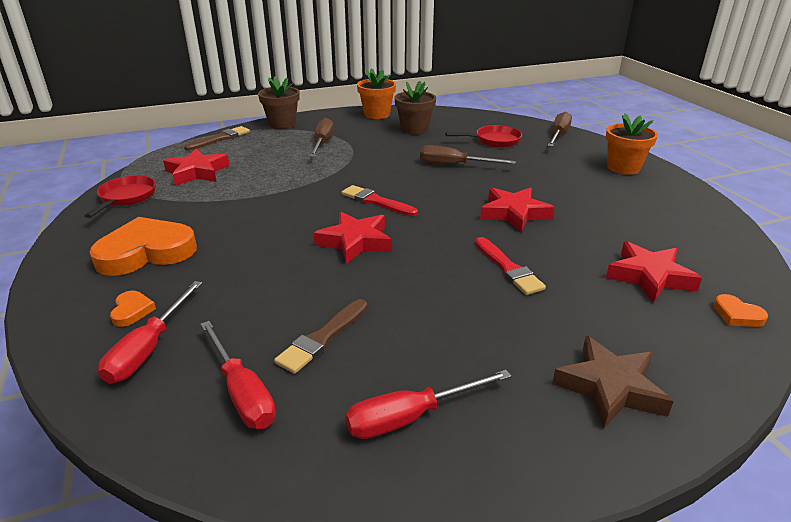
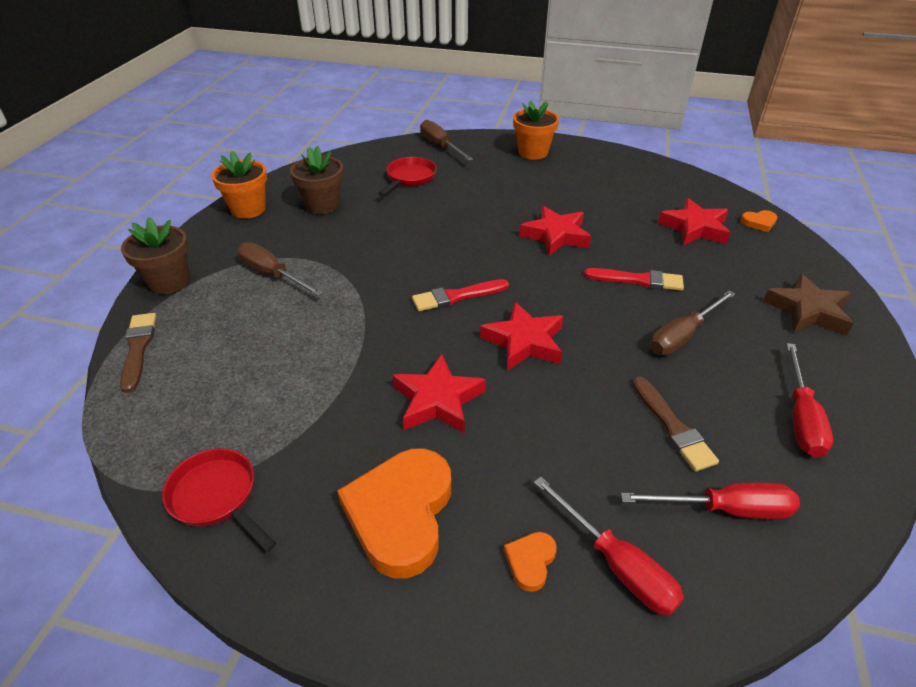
camera: 55 degrees left, 10 degrees up
(132, 311) = (530, 561): orange heart -> orange heart turned 90 degrees counterclockwise
(197, 172) = (221, 402): red star -> red star (438, 400)
(454, 165) = (433, 221): brown screwdriver -> brown screwdriver (682, 336)

